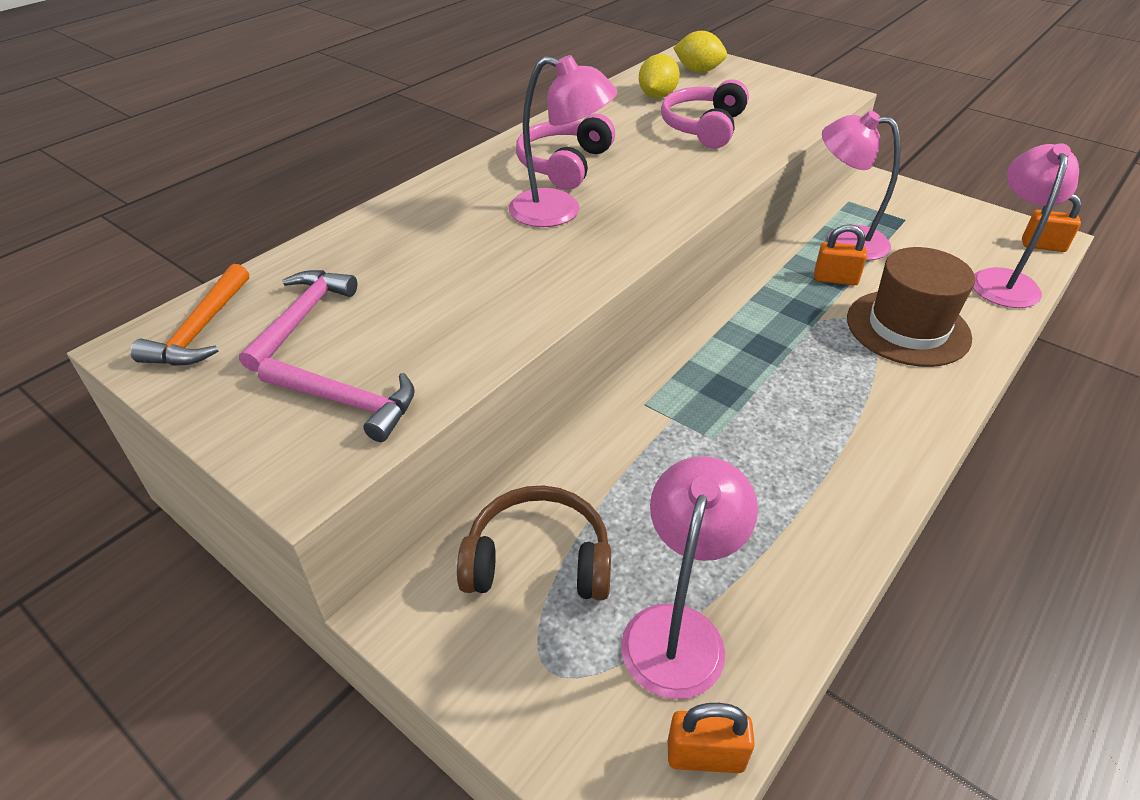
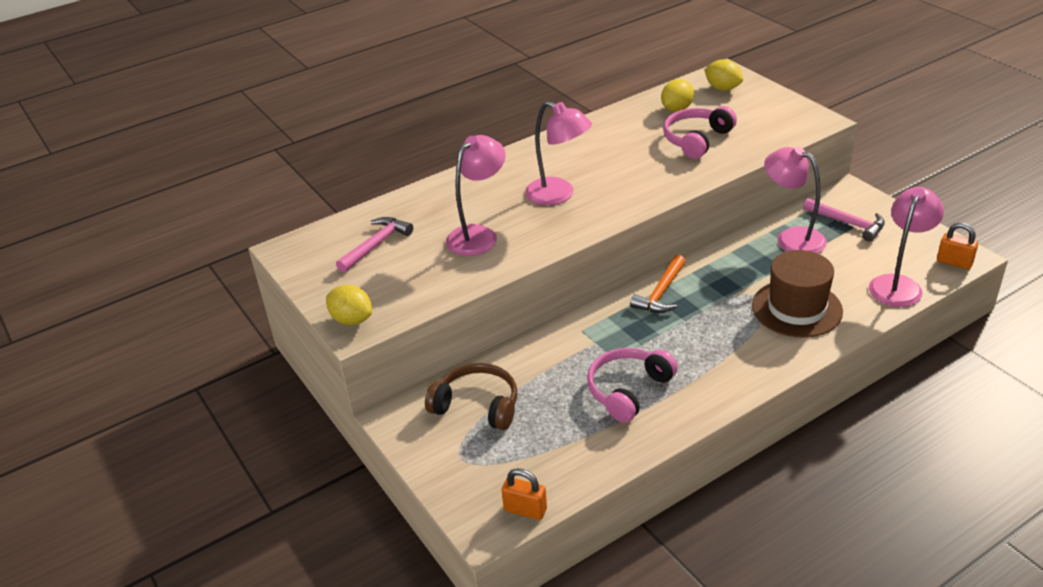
camera: 20 degrees right, 5 degrees down
(201, 330) = (320, 245): orange hammer -> orange hammer (661, 293)
(294, 456) = (352, 320): none -> yellow lemon
(347, 402) = (387, 296): pink hammer -> pink hammer (848, 223)
(564, 165) = (578, 160): pink headphones -> pink headphones (628, 390)
(678, 630) = (540, 453): pink lamp -> pink lamp (478, 235)
(835, 279) = (765, 266): orange padlock -> none

